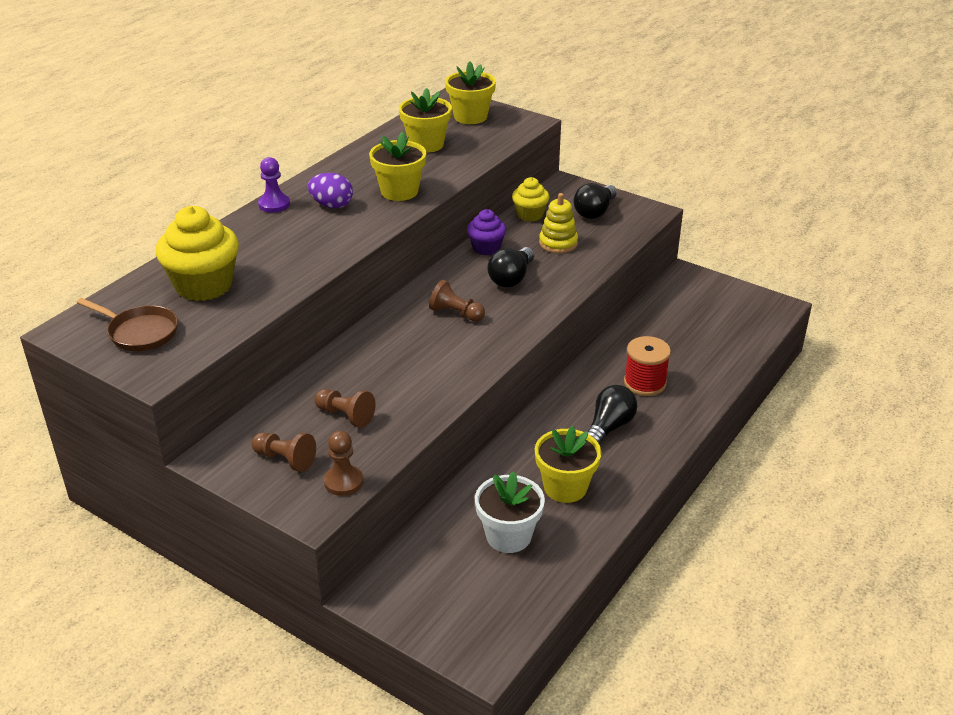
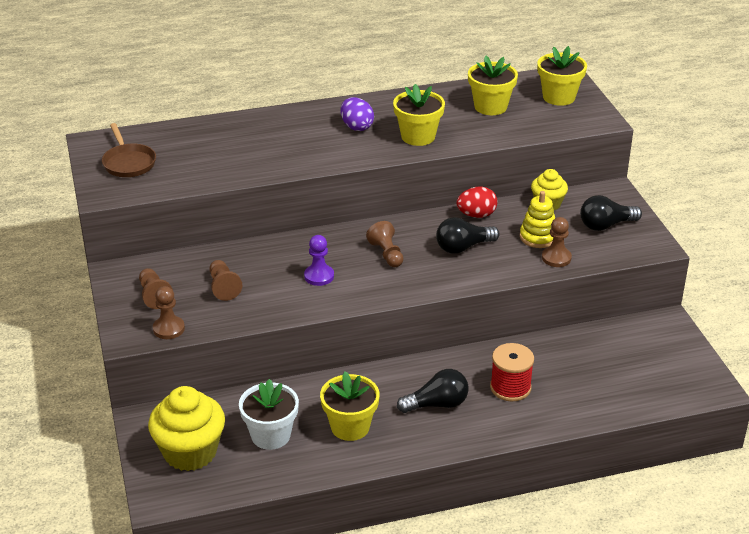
camera: 40 degrees right, 0 degrees up
(204, 285) = (202, 148): yellow cupcake -> yellow cupcake (190, 452)
(274, 204) = (319, 109): purple pawn -> purple pawn (319, 276)
(486, 248) = (476, 215): purple cupcake -> red egg
(594, 253) = (556, 258): none -> brown pawn

